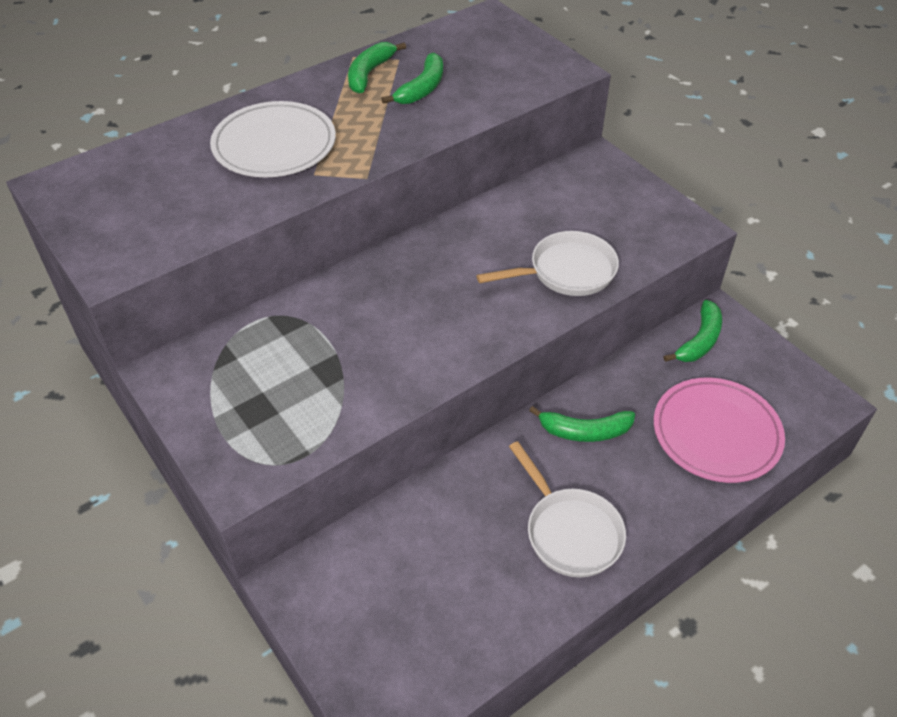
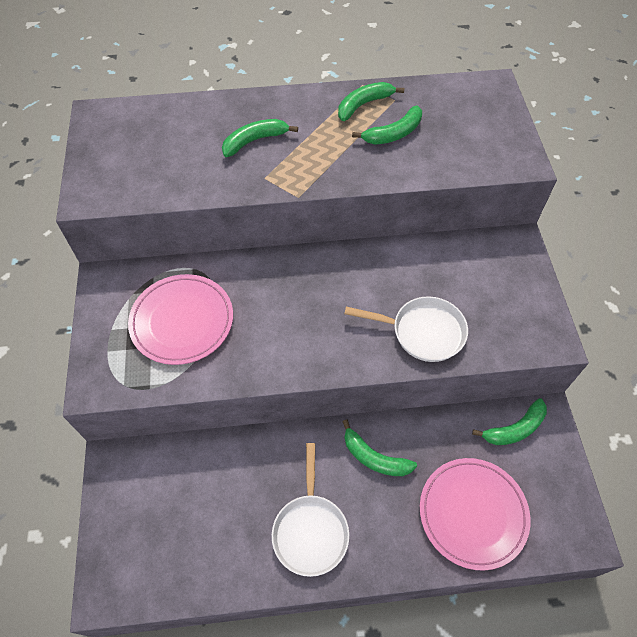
camera: 30 degrees right, 10 degrees up
(274, 145) = (254, 141): white plate -> green banana
(296, 372) = (182, 321): none -> pink plate

